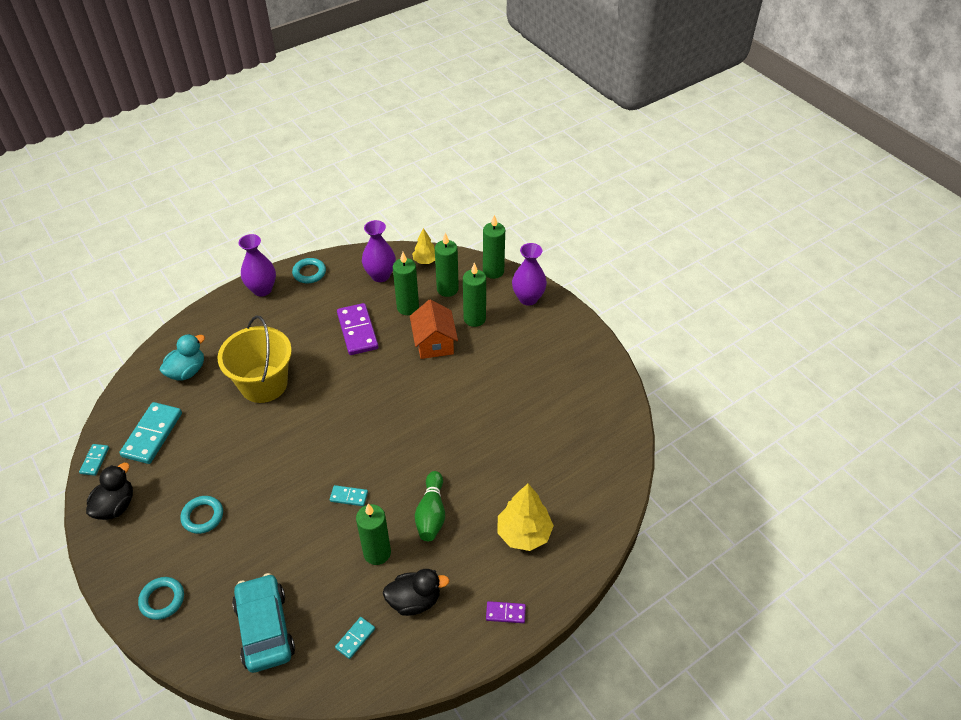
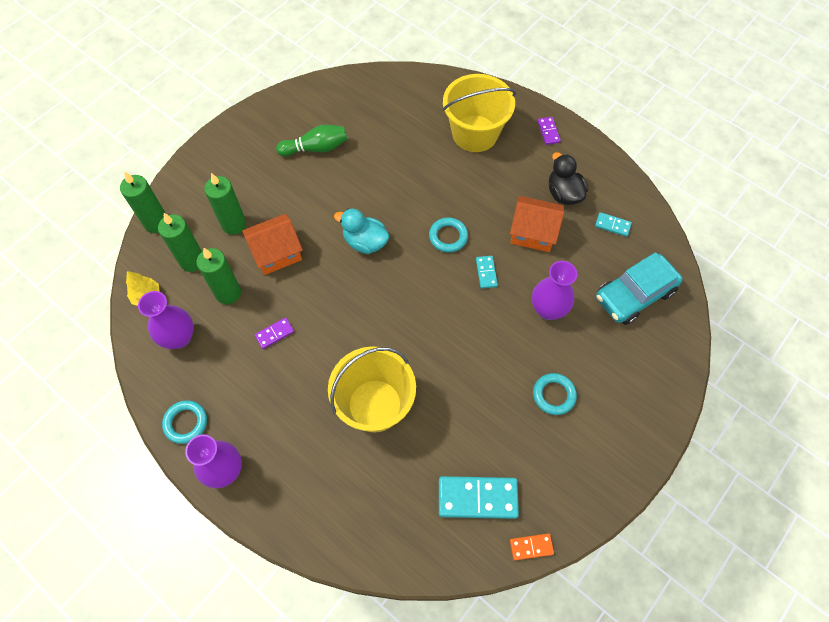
camera: 105 degrees left, 15 degrees up
(94, 460) = (531, 547): turquoise domino -> orange domino
(116, 506) = (575, 490): black duck -> none
(162, 600) = (647, 391): turquoise ring -> turquoise ring (448, 237)
(187, 371) = (378, 503): turquoise duck -> turquoise duck (365, 242)
(357, 331) = (274, 334): purple domino -> purple domino, size x0.51
(377, 553) = (533, 233): green candle -> orange house
(431, 514) = (480, 202): green bowling pin -> green bowling pin (316, 148)
(524, 533) = (475, 133): yellow tree -> yellow bucket
(528, 298) = (195, 183): purple vase -> purple vase (548, 309)

